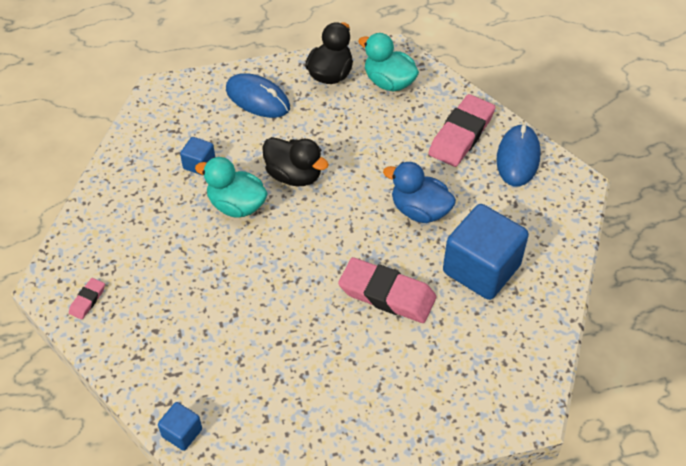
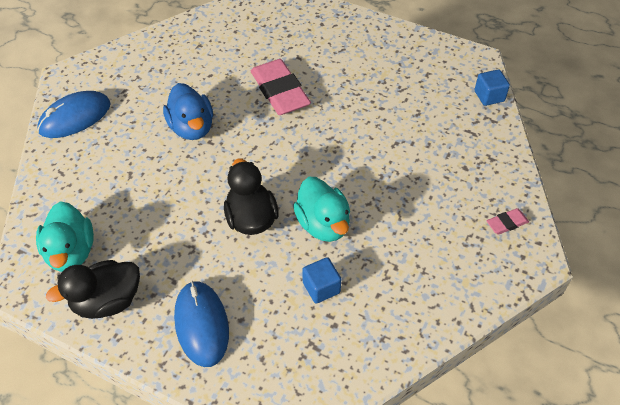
camera: 140 degrees left, 0 degrees up
(461, 134) = (85, 162): pink eraser -> none
(481, 269) = (202, 68): blue cube -> none

